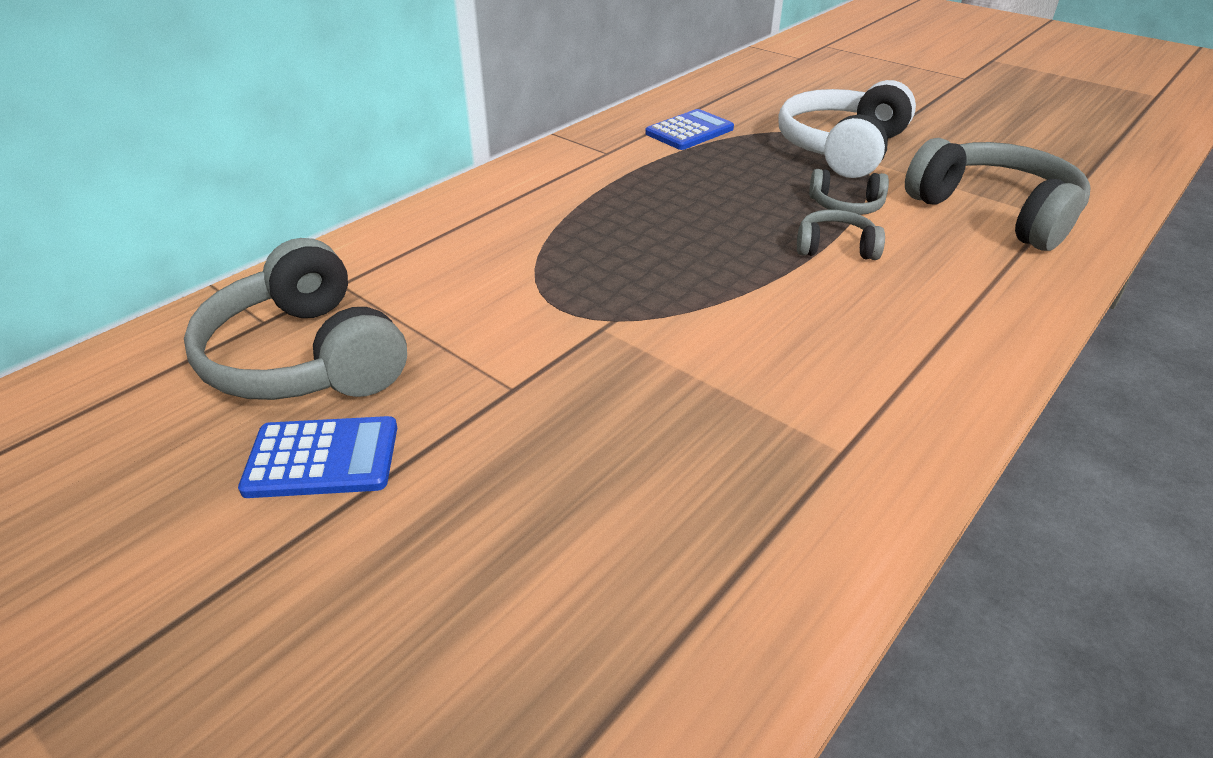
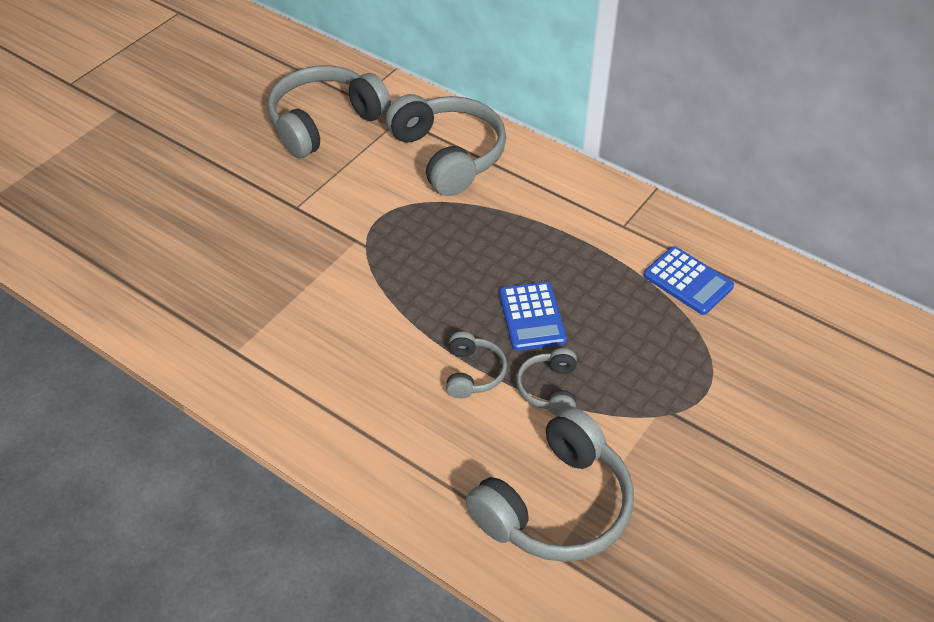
camera: 85 degrees right, 10 degrees up
(322, 458) = (244, 148): blue calculator -> blue calculator (532, 317)
(444, 247) = (448, 155): none -> grey headphones
(841, 149) = (677, 400): white headphones -> none

